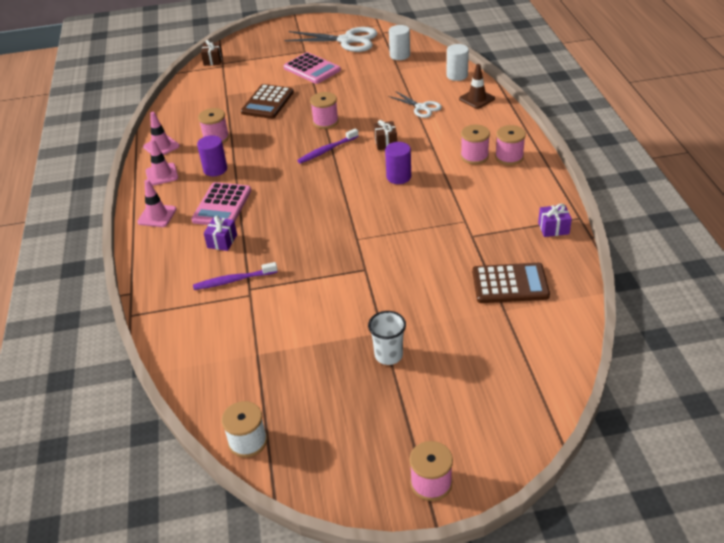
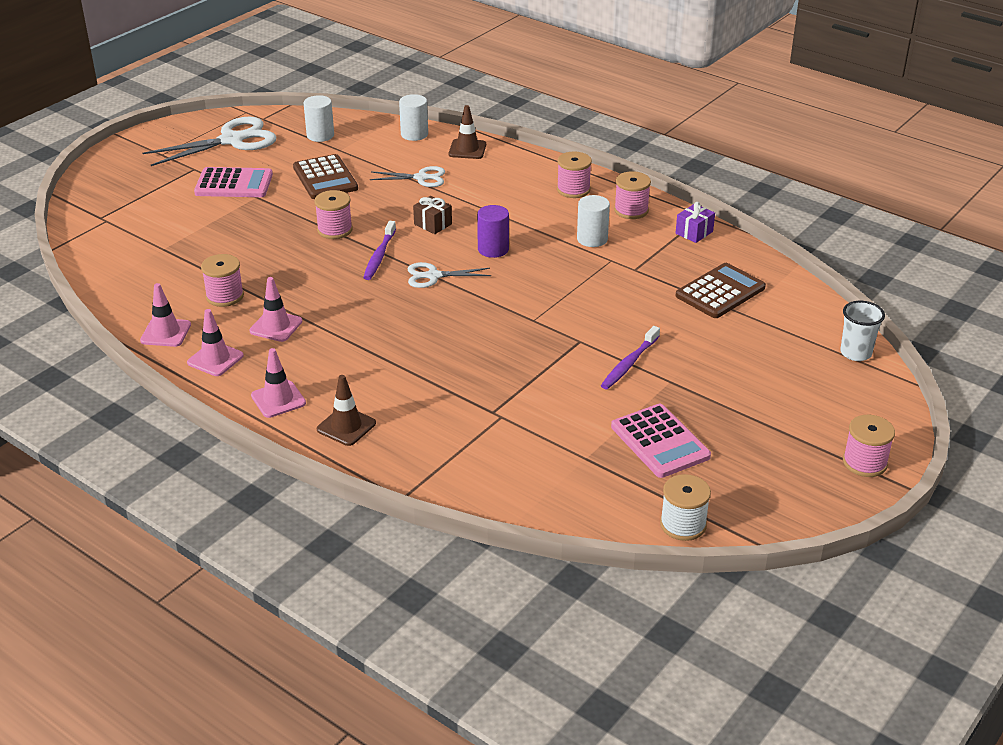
camera: 45 degrees left, 5 degrees down
(165, 252) = (346, 426): none -> brown traffic cone
(213, 60) = (82, 219): brown gift -> none
(215, 169) = (276, 326): purple cylinder -> pink traffic cone
(222, 205) = (342, 355): pink calculator -> pink calculator (660, 441)
(222, 241) = (395, 386): purple gift -> none
(233, 280) = (464, 413): purple toothbrush -> purple toothbrush (629, 364)
(267, 102) = (232, 237): brown calculator -> brown calculator (325, 178)
(339, 178) = (433, 276): none -> white scissors
(388, 355) = (702, 395): white cup -> white cup (855, 353)
(472, 199) = (592, 239): none -> white cylinder
(474, 156) = (540, 202): pink spool -> pink spool (631, 210)

